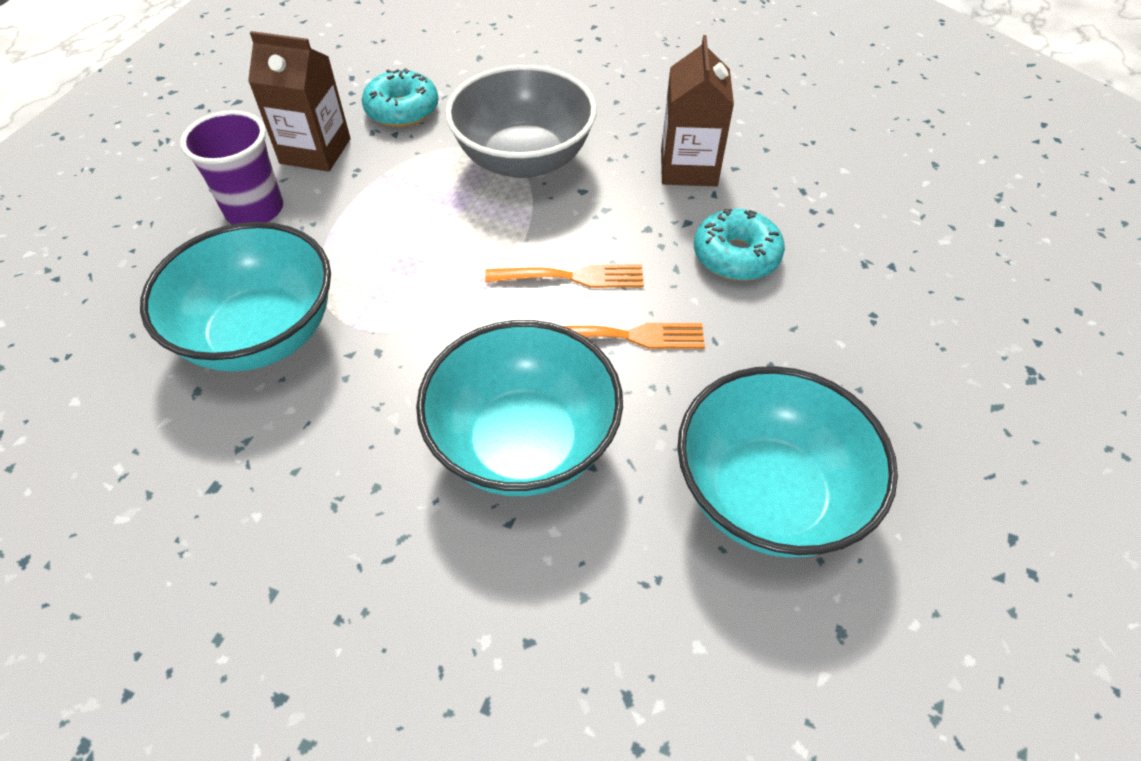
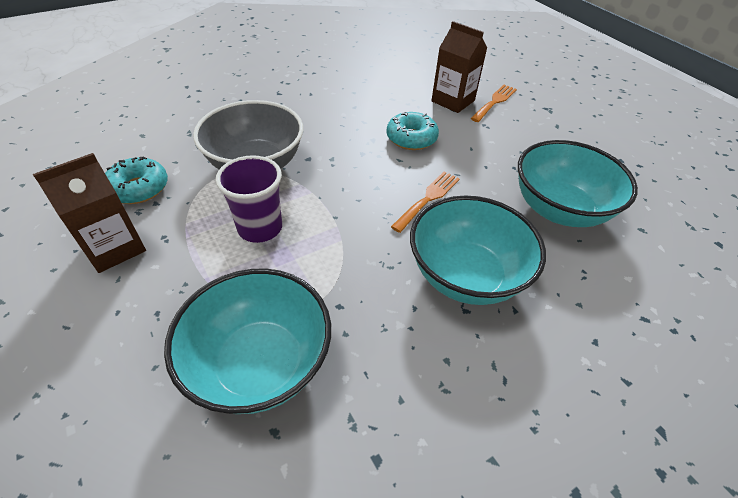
camera: 55 degrees left, 5 degrees down
(254, 210) = (128, 310): purple cup -> purple cup (260, 228)
(572, 277) = (367, 195): orange fork -> orange fork (494, 102)
(688, 168) = (337, 118): brown carton -> brown carton (453, 101)

